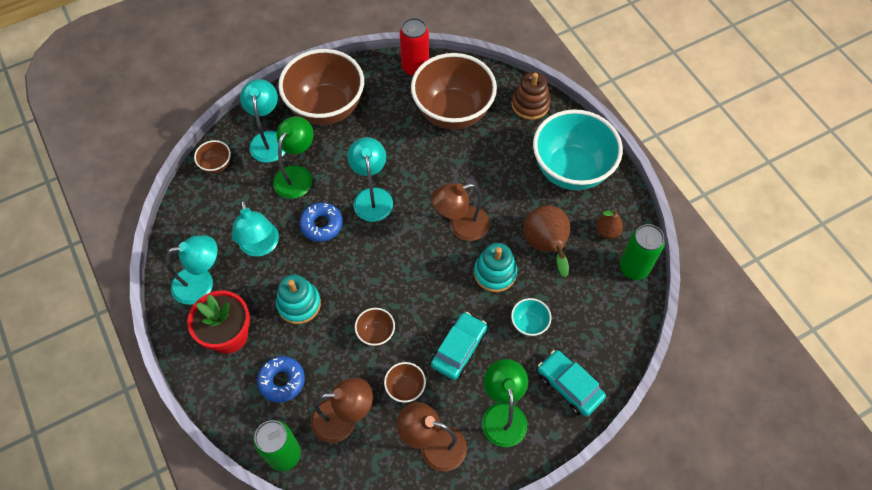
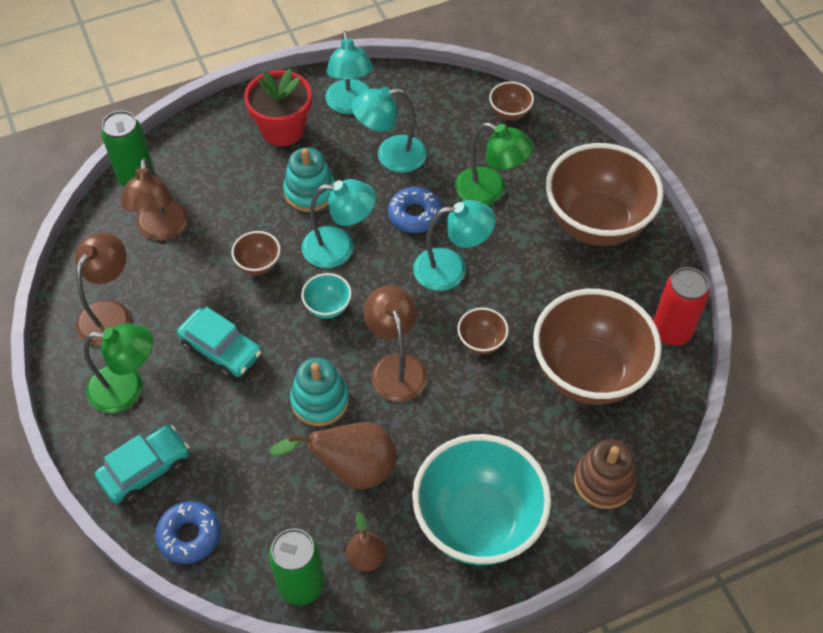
camera: 95 degrees right, 5 degrees down
(268, 139) = (546, 162): turquoise lamp -> turquoise lamp (339, 247)
(282, 381) = (219, 176): blue donut -> blue donut (189, 535)
(405, 388) = (184, 290): brown bowl -> brown bowl (481, 342)
(529, 324) = (239, 433): turquoise bowl -> turquoise bowl (328, 307)

